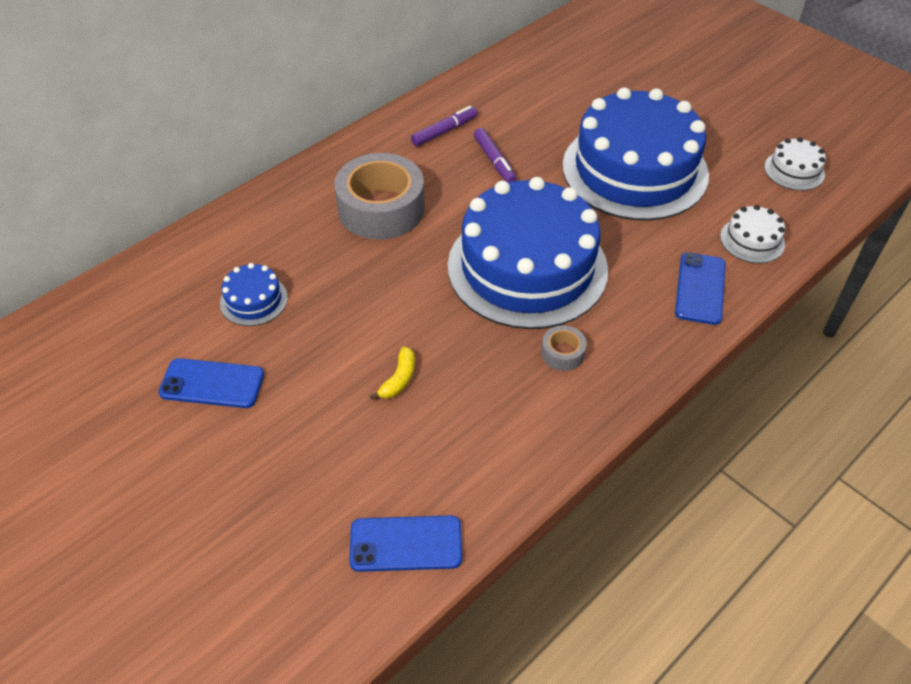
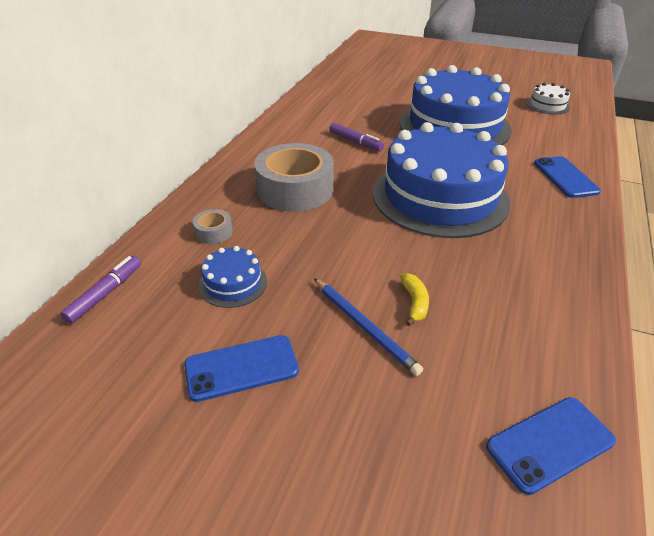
camera: 25 degrees left, 10 degrees down
(336, 385) = (364, 326): none -> blue pencil
(444, 131) = (304, 134): purple marker -> purple marker (105, 294)
(562, 353) = (520, 242): grey tape -> grey tape (214, 232)
(752, 240) = (565, 144): white cake -> none

